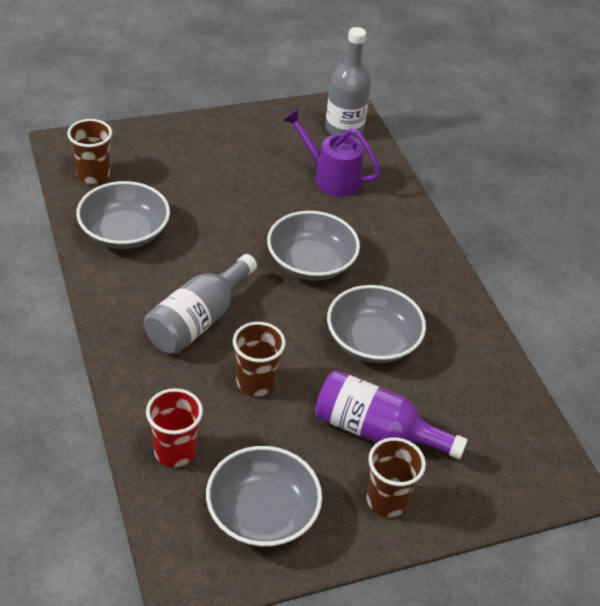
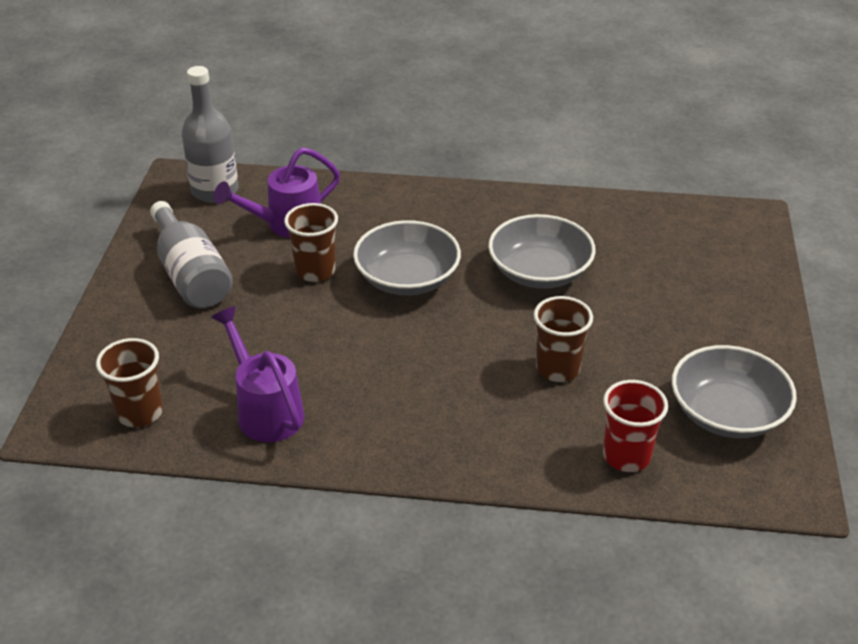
camera: 60 degrees left, 5 degrees down
(124, 232) = (266, 410): grey bowl -> purple watering can
(198, 320) = (447, 386): grey bottle -> grey bottle (191, 274)
(376, 431) = (655, 306): purple bottle -> none
(387, 500) = (738, 326): brown cup -> brown cup (315, 271)

